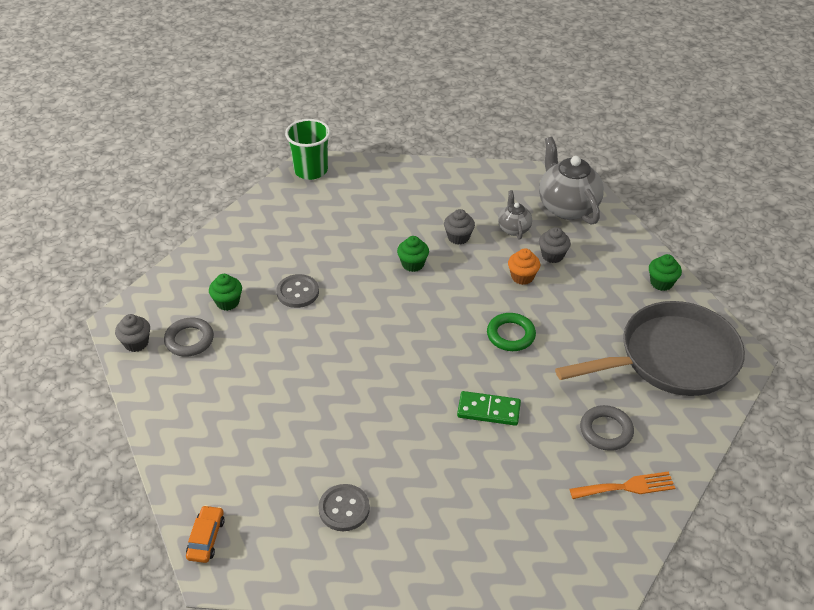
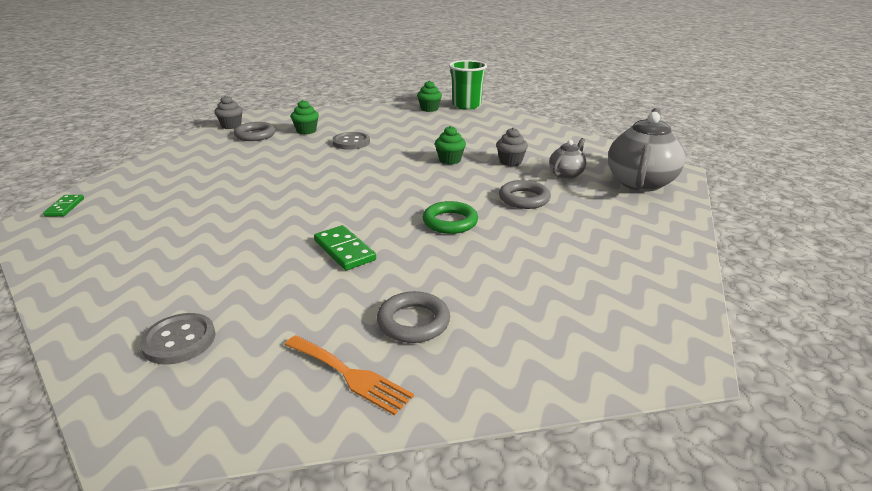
camera: 45 degrees right, 15 degrees down
(206, 538) = (65, 207): orange car -> green domino
(344, 509) = (146, 240): grey button -> grey button (179, 340)
(522, 277) = (524, 199): orange cupcake -> grey ring
(552, 255) = (575, 199): grey cupcake -> none
(661, 283) = (666, 260): green cupcake -> green cupcake (429, 109)
(670, 358) = (583, 313): grey pan -> none

